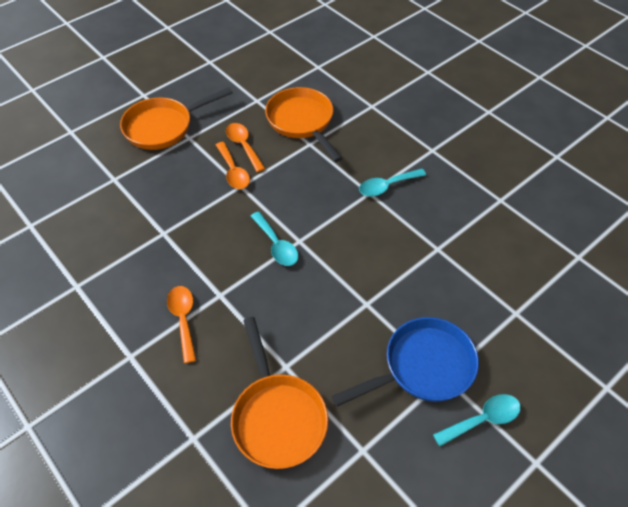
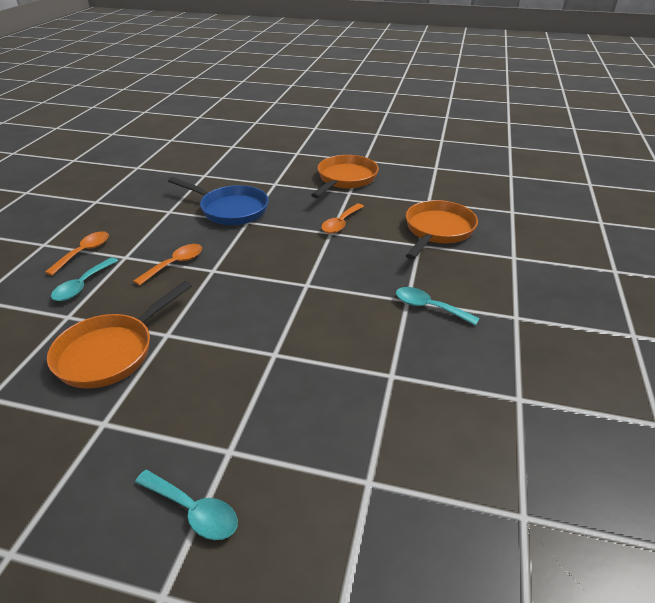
camera: 55 degrees right, 15 degrees down
(163, 127) = (345, 179): orange pan -> orange pan turned 90 degrees clockwise
(243, 146) = (373, 216): orange spoon -> orange spoon (84, 252)
(276, 245) = (289, 275): turquoise spoon -> turquoise spoon (82, 286)
(423, 367) = (229, 428): blue pan -> blue pan (230, 209)

